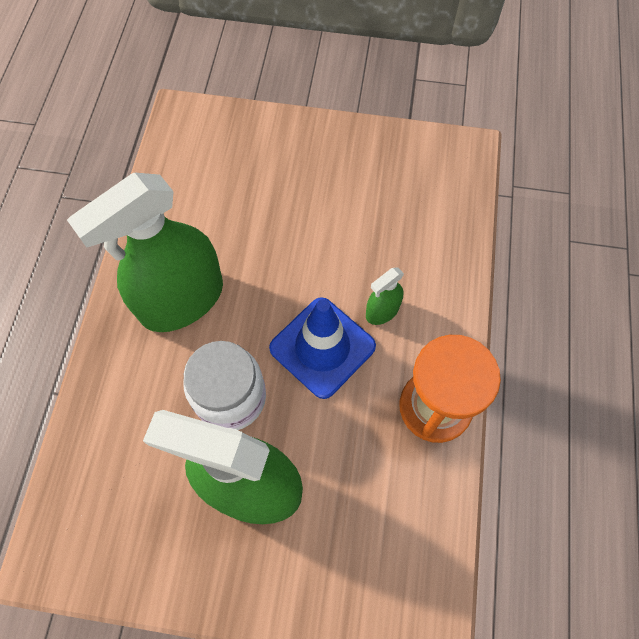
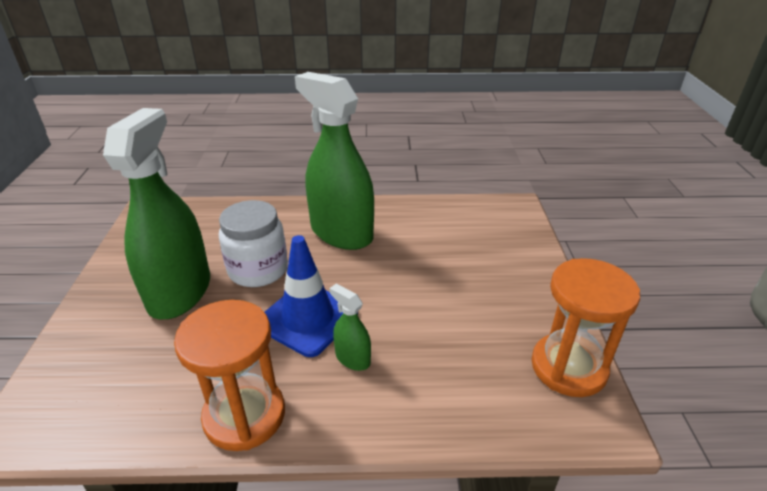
camera: 80 degrees right, 30 degrees down
(416, 151) = (568, 367): none -> orange hourglass

